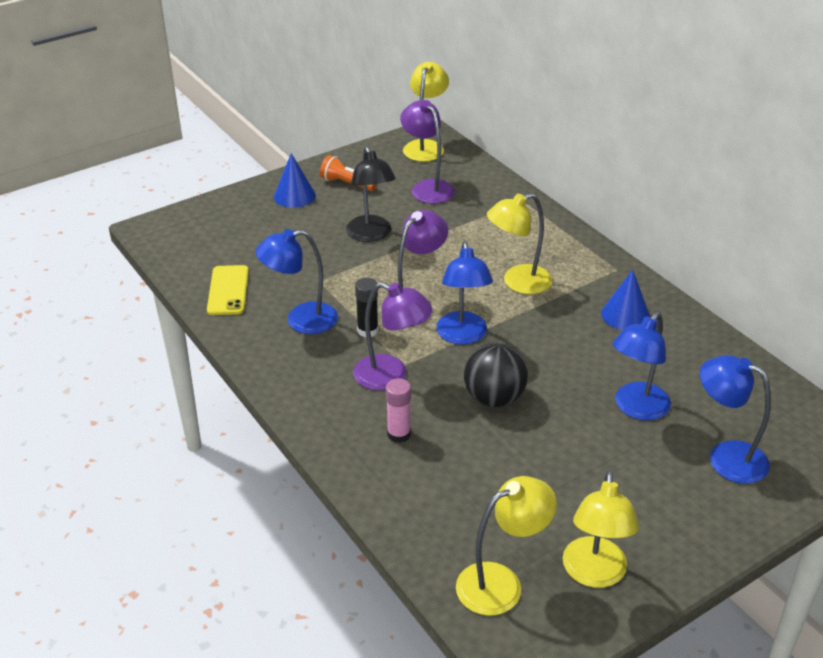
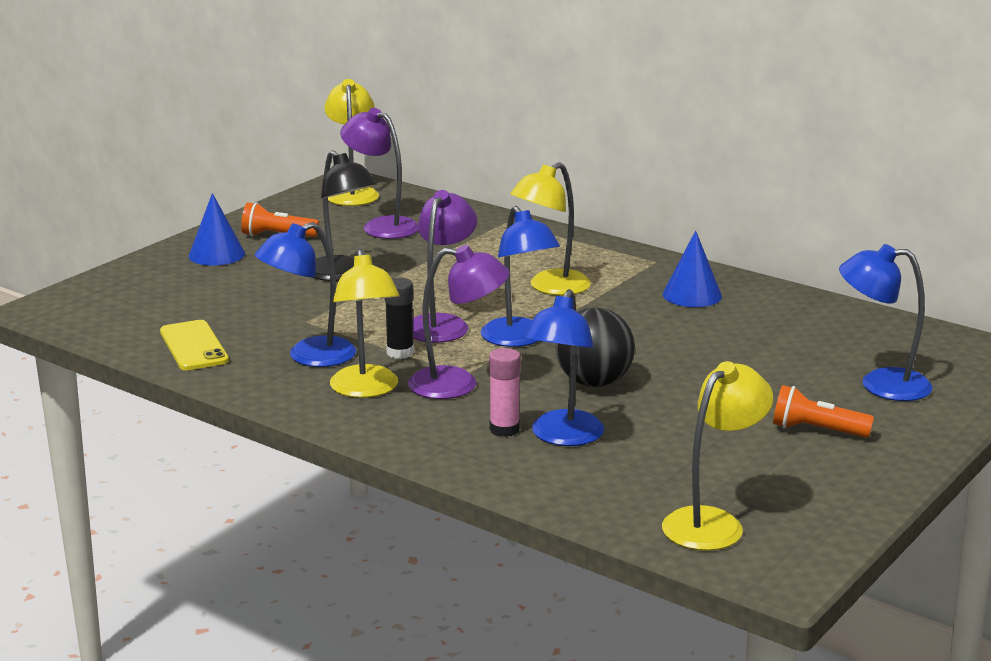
camera: 20 degrees left, 15 degrees down
(594, 574) = (809, 496): yellow lamp -> yellow lamp (366, 390)
(636, 408) = (758, 364): blue lamp -> blue lamp (563, 437)
(642, 498) = (816, 430): none -> orange flashlight

